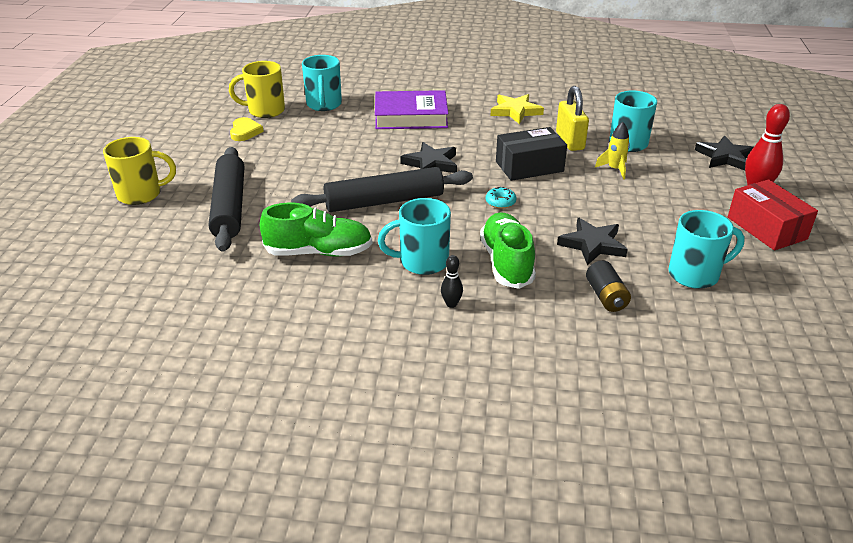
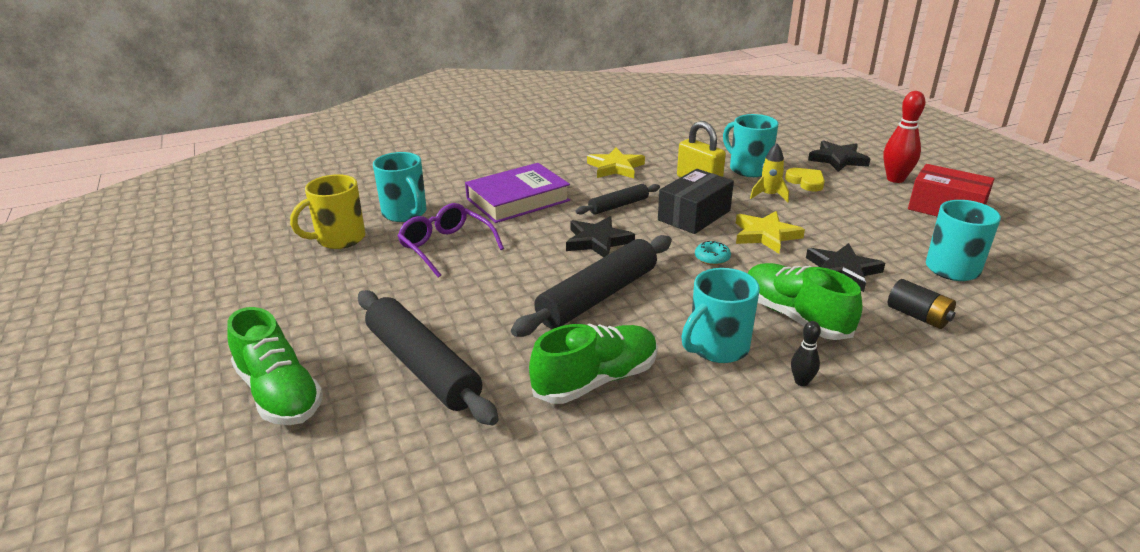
camera: 30 degrees left, 5 degrees down
(141, 194) = (279, 393): yellow mug -> green shoe
(245, 132) = (340, 270): yellow heart -> yellow heart (806, 182)
(324, 136) = (446, 247): none -> purple glasses
(479, 142) = (618, 205): none -> black rolling pin
(567, 199) = (765, 235): none -> yellow star

